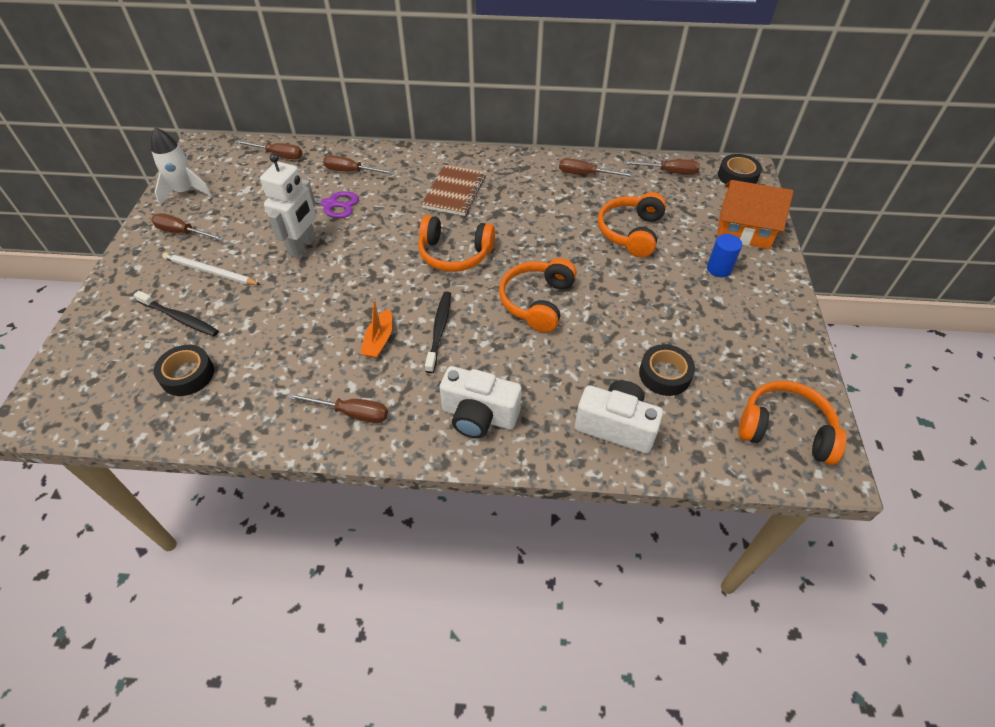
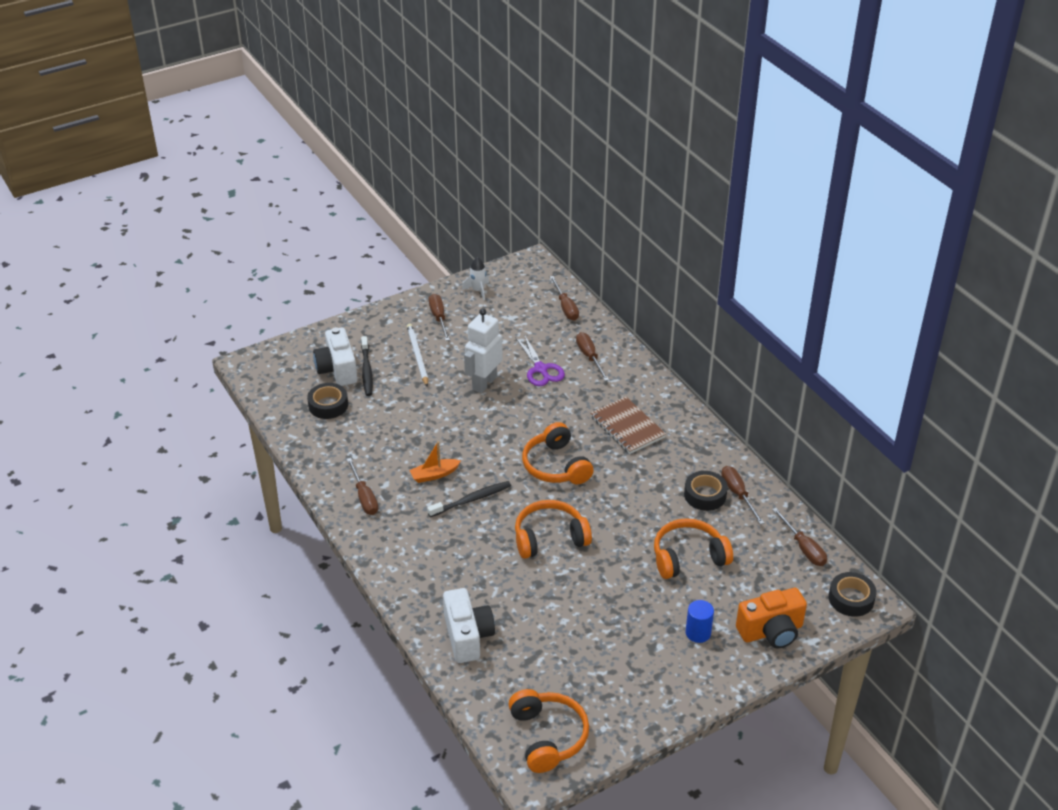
camera: 55 degrees right, 10 degrees down
(185, 192) = (478, 290): white rocket -> white rocket, size x0.65
(303, 246) = (484, 383): white robot -> white robot turned 135 degrees clockwise
(454, 192) = (627, 427): brown notebook -> brown notebook turned 75 degrees clockwise
(479, 416) = (415, 560): white camera -> white camera (337, 370)
(664, 374) = (541, 644): black tape -> black tape (705, 495)
(744, 230) = (771, 631): orange house -> orange camera

